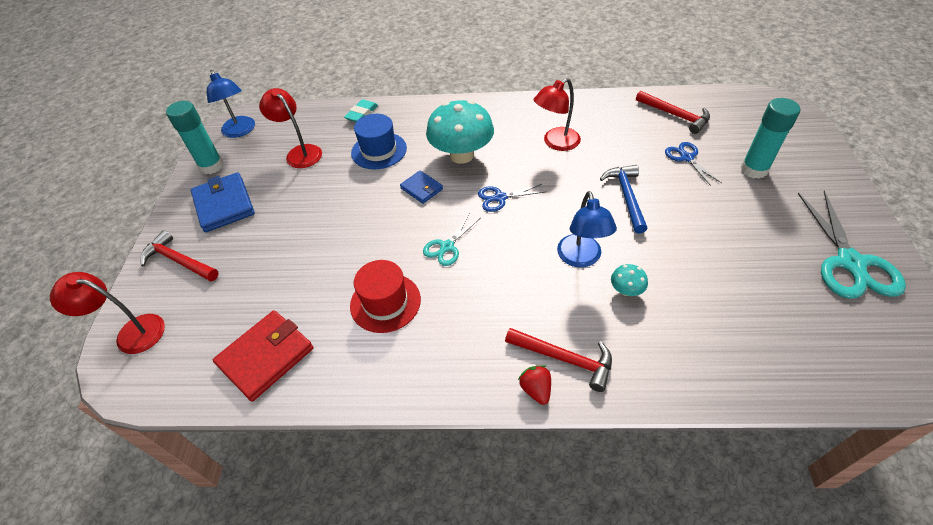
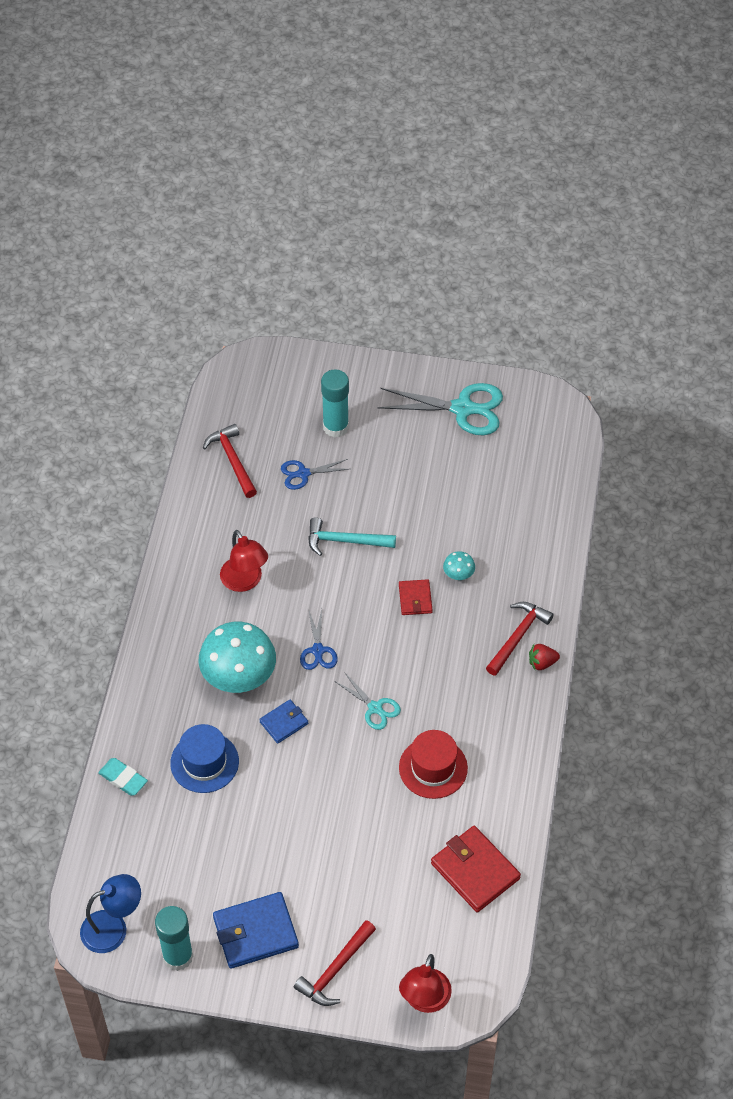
camera: 85 degrees left, 5 degrees up
(300, 152) = (181, 851): red lamp -> none
(581, 258) = (415, 599): blue lamp -> red wallet
(626, 197) = (345, 541): blue hammer -> turquoise hammer
(675, 115) = (232, 460): red hammer -> red hammer turned 75 degrees counterclockwise

